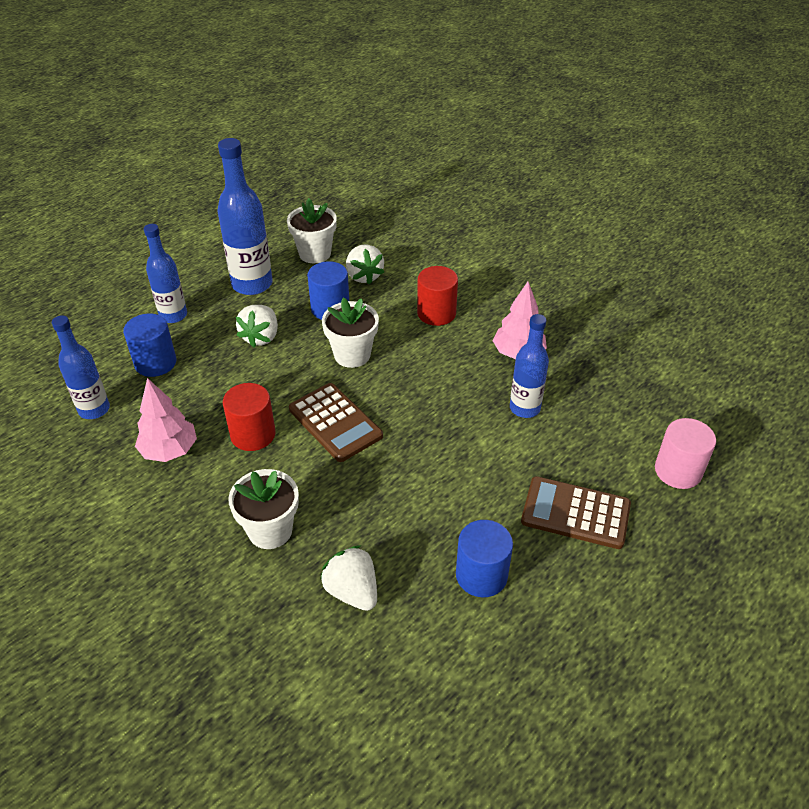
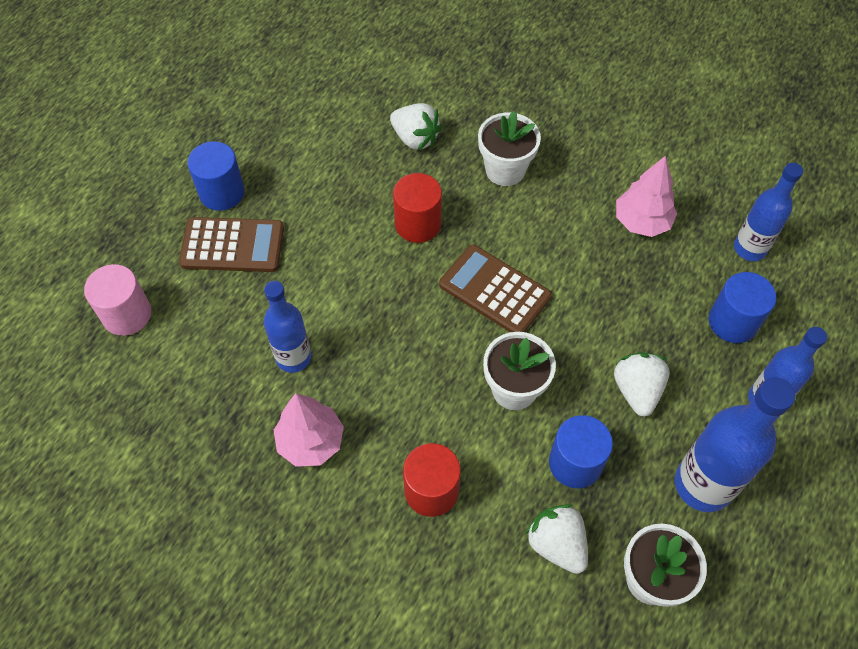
camera: 165 degrees right, 15 degrees up
(253, 434) = (572, 257): red cylinder -> red cylinder (418, 224)
(481, 575) = (312, 173): blue cylinder -> blue cylinder (222, 192)

